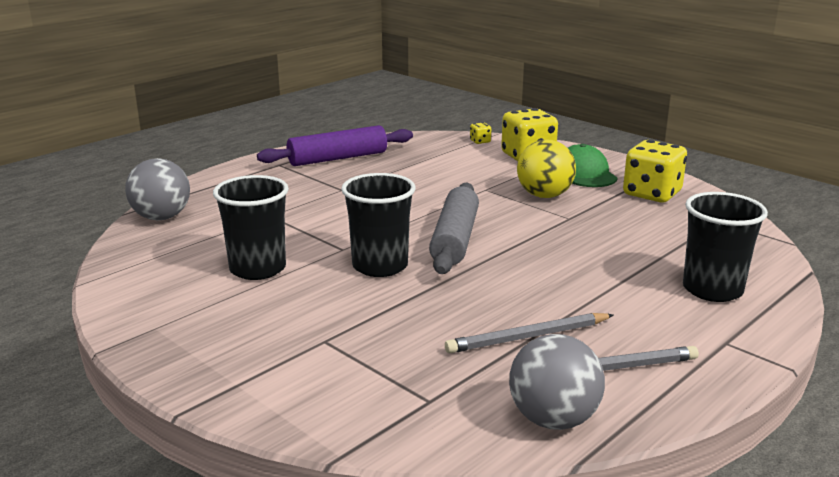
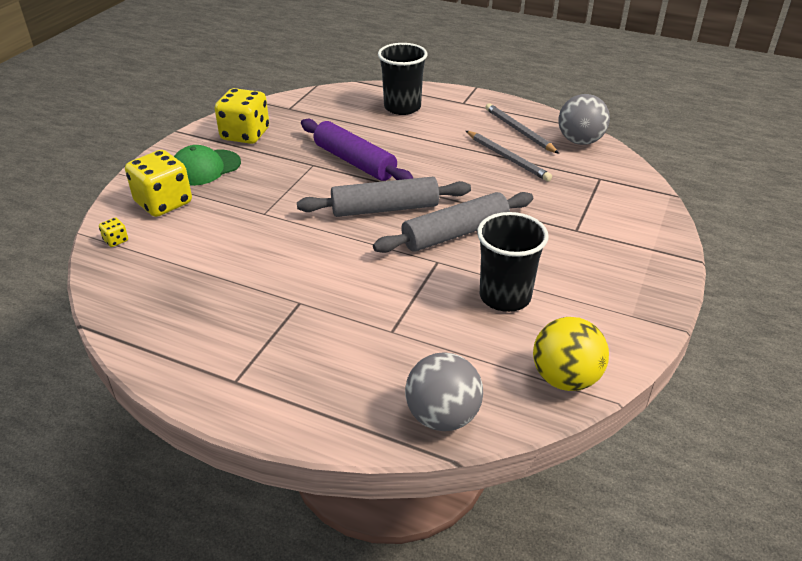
camera: 110 degrees left, 15 degrees up
(337, 158) = (200, 335): purple rolling pin -> purple rolling pin (355, 162)
(380, 266) = (455, 234): black cup -> grey rolling pin
(544, 195) = (268, 181): yellow ball -> yellow ball (565, 378)

